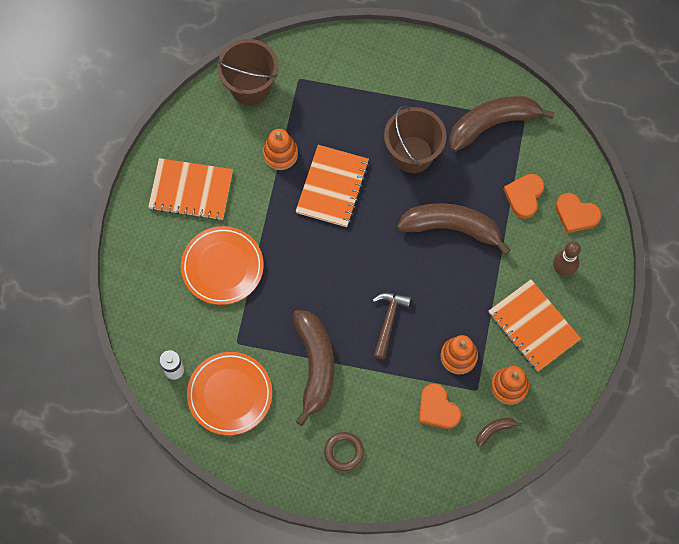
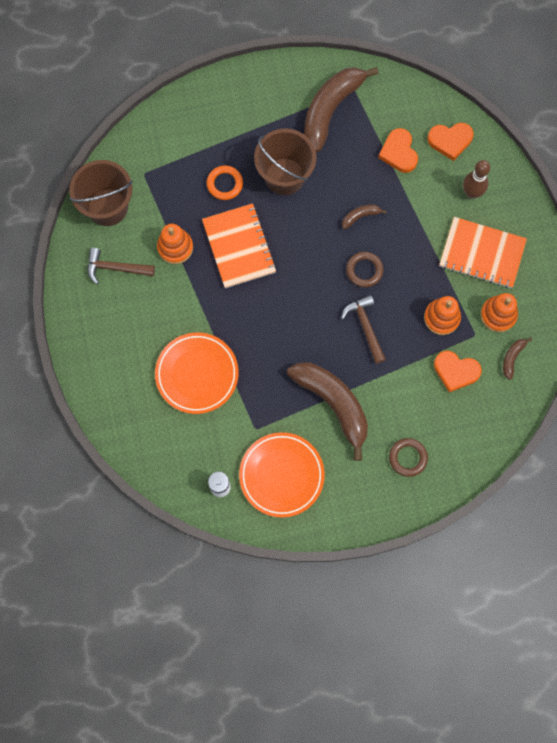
camera: 35 degrees left, 5 degrees up
(191, 190) = (122, 327): orange notebook -> none
(220, 139) = (115, 268): none -> brown hammer
(358, 129) = (225, 184): none -> orange ring
(422, 274) = (364, 270): none -> brown ring
(452, 228) = (360, 216): brown banana -> brown banana, size x0.43

